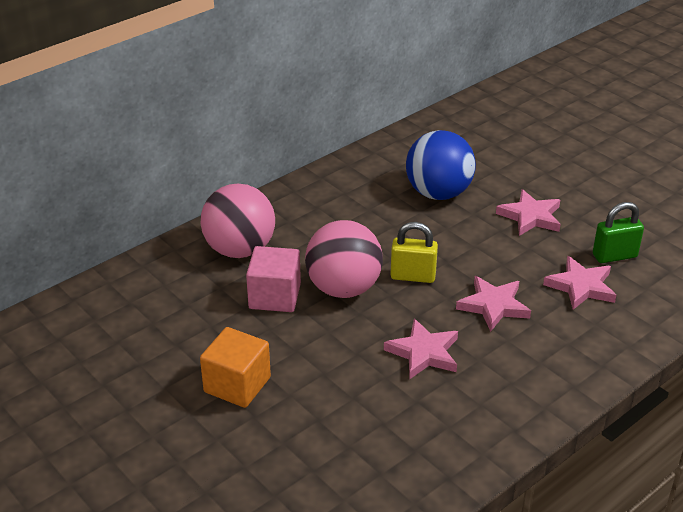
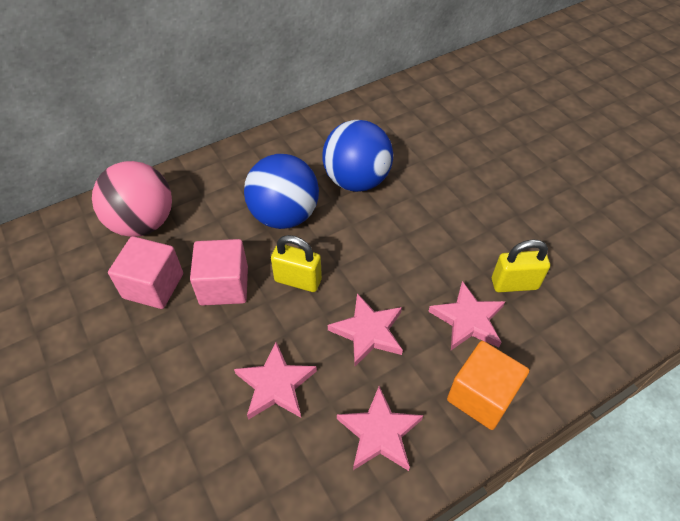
camera: 10 degrees right, 15 degrees up
(237, 385) = (71, 396): orange cube -> orange cube (481, 396)
(343, 288) = (224, 285): pink ball -> pink cube
(378, 228) = (284, 215): none -> blue ball
(530, 217) = (440, 221): pink star -> pink star (379, 433)
(614, 256) = (514, 284): green padlock -> yellow padlock

